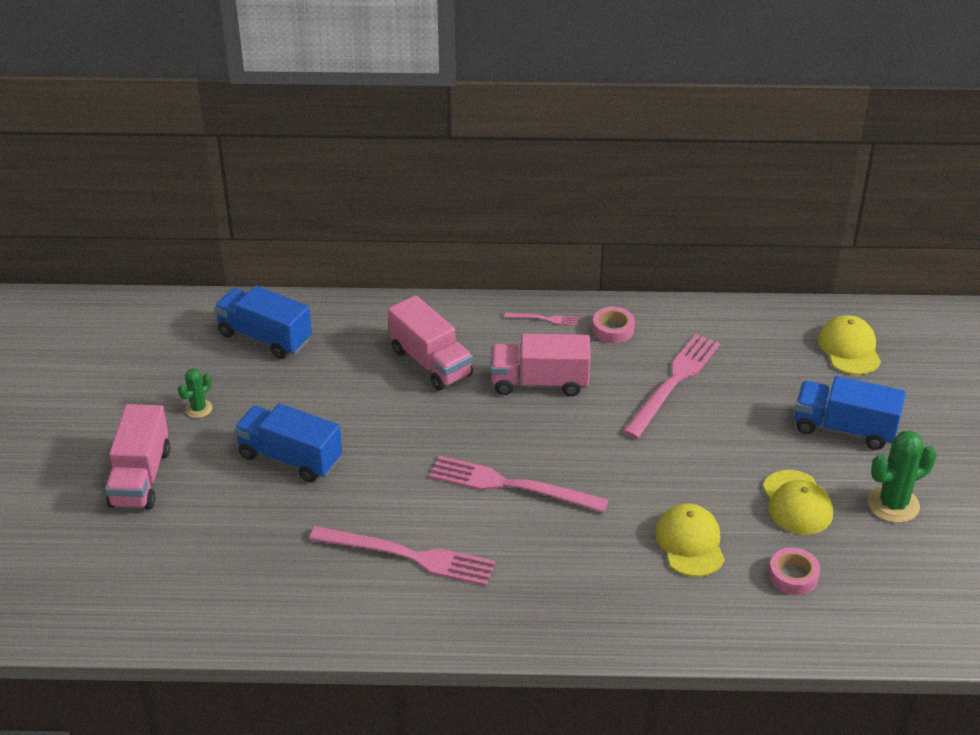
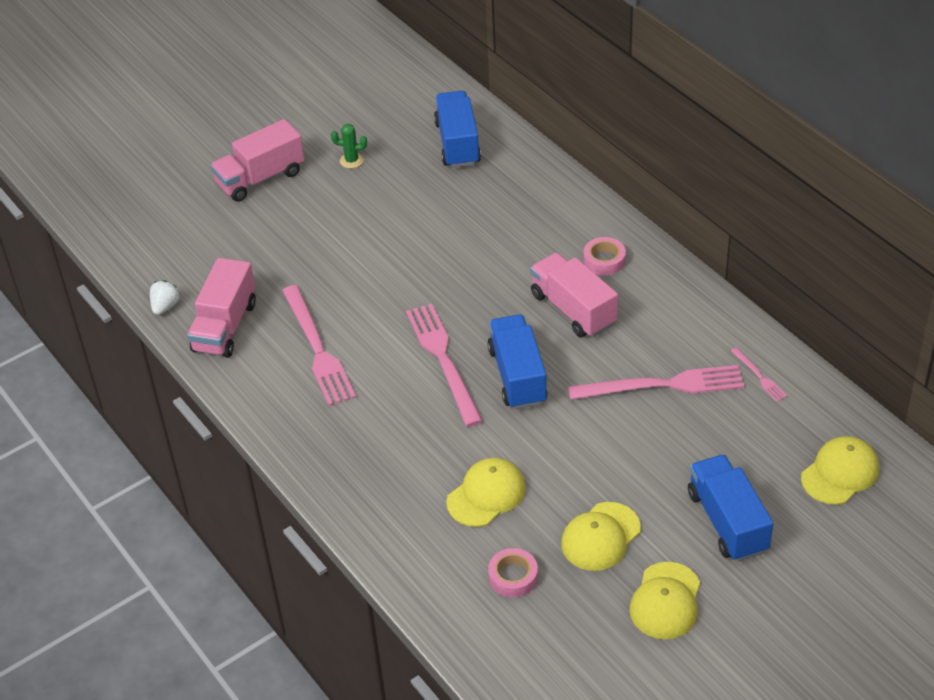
camera: 55 degrees right, 5 degrees up
(227, 632) = (165, 306): none -> white strawberry
(290, 458) = (351, 233): blue truck -> blue truck (517, 376)
(430, 362) = (527, 239): pink truck -> pink truck (225, 327)
(544, 319) = (651, 269): pink fork -> pink fork (759, 376)
(613, 329) = (686, 314): pink tape -> pink tape (604, 260)
(893, 504) = (665, 601): green cactus -> yellow cap

